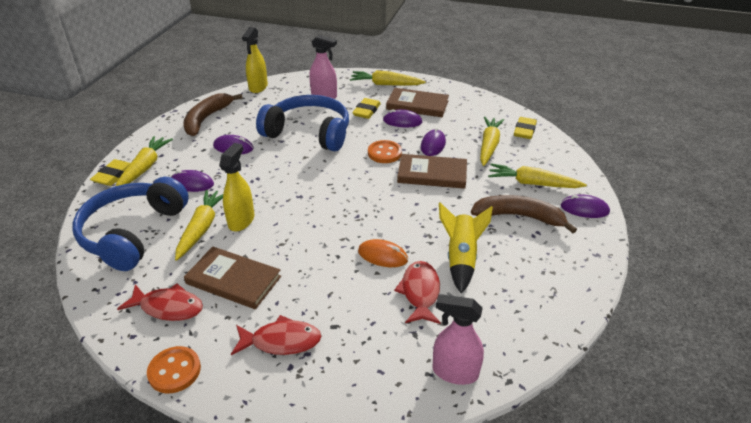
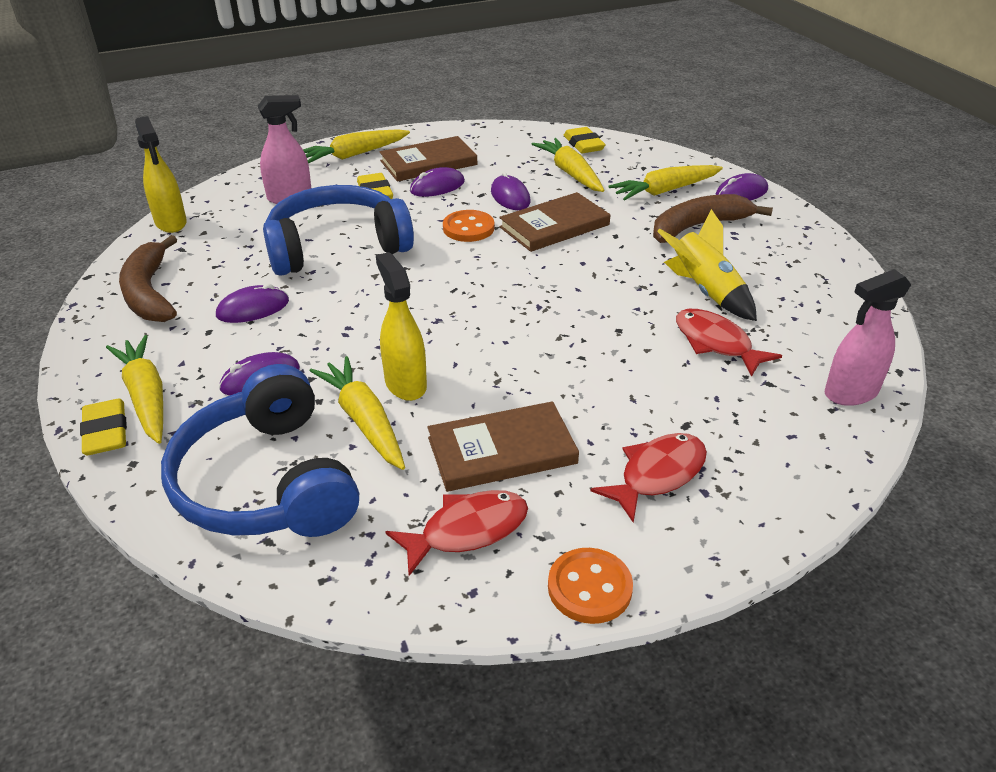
camera: 40 degrees left, 0 degrees up
(382, 256) = (628, 330): orange mouse -> none

